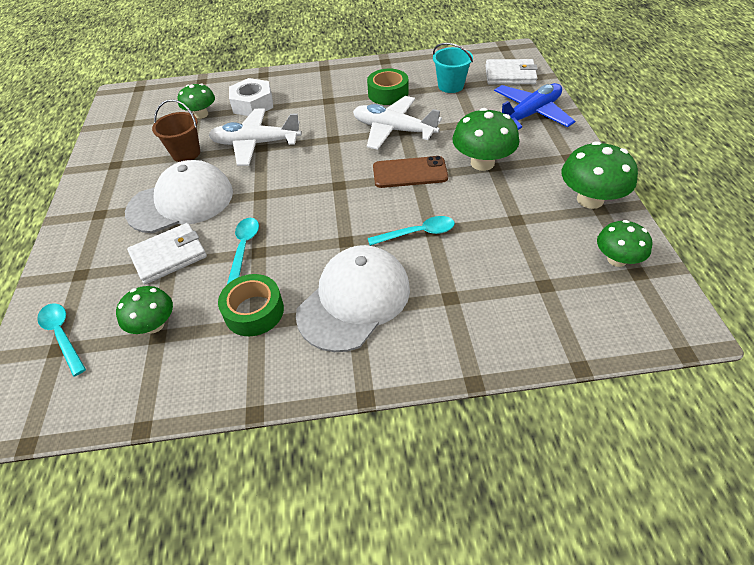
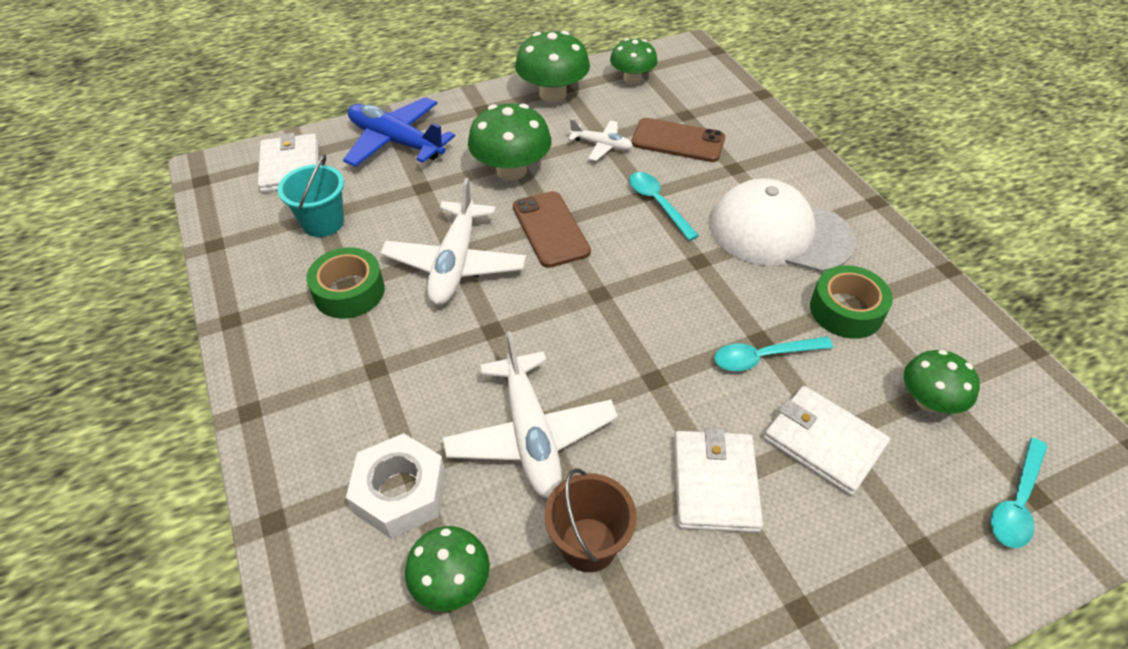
camera: 110 degrees left, 0 degrees up
(181, 202) = (715, 483): white cap -> white wallet
(501, 268) = (678, 141): none -> brown phone
(504, 216) = (601, 145): none -> white plane

